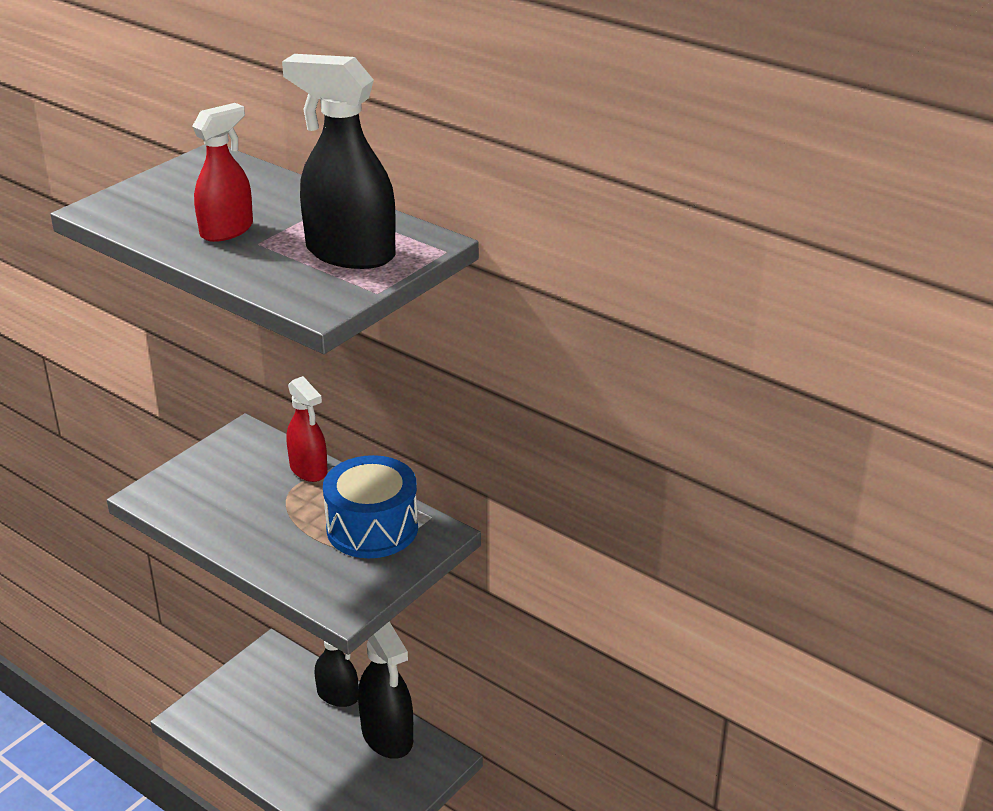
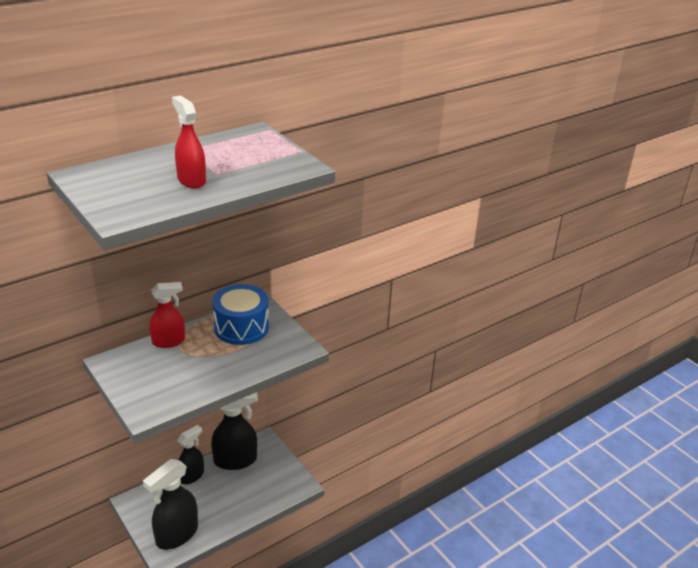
camera: 75 degrees left, 0 degrees up
(349, 253) = (252, 151): black spray bottle -> black spray bottle (176, 535)

